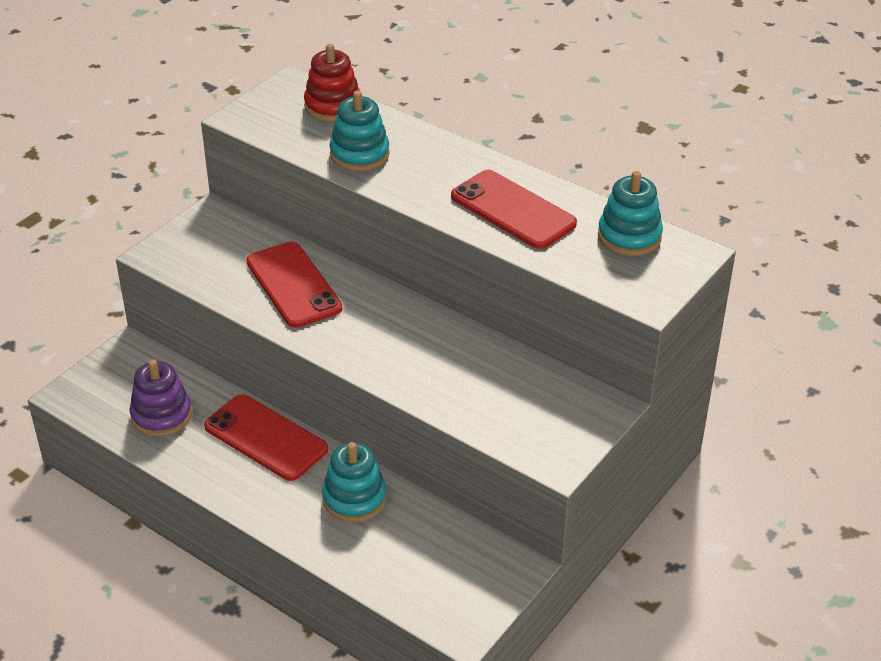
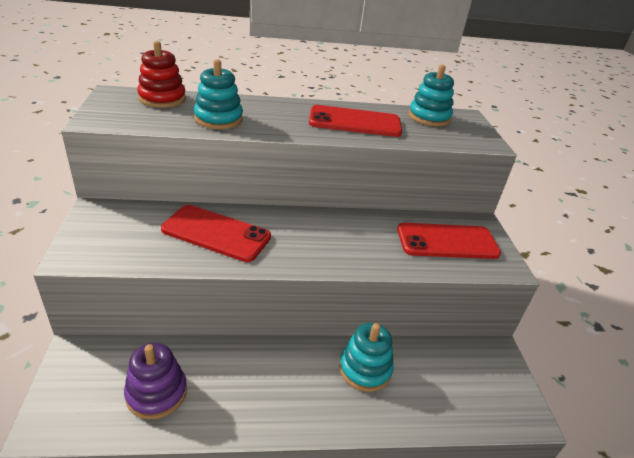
camera: 45 degrees left, 5 degrees down
(266, 438) = (259, 362): red phone -> red phone (447, 241)

